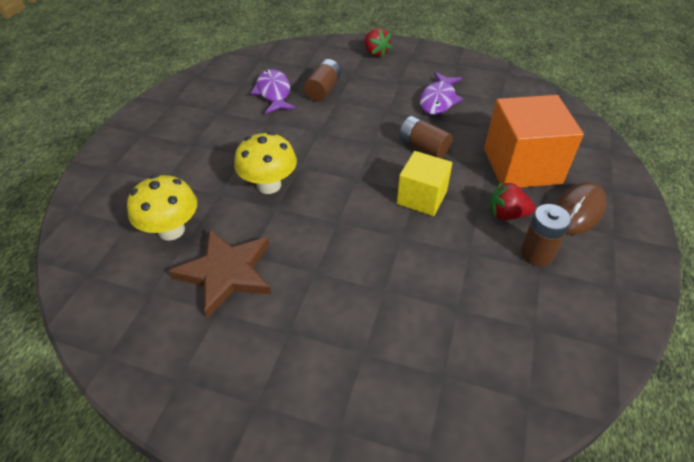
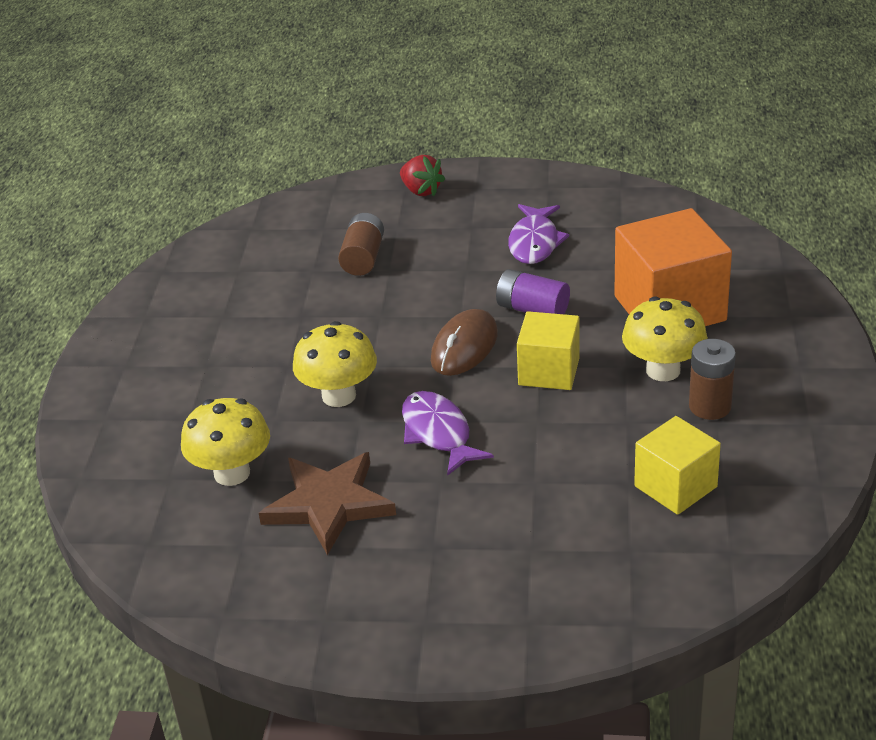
camera: 10 degrees left, 10 degrees down
(274, 93) = (292, 275): purple fish -> purple fish (438, 433)
(423, 147) = (532, 309): brown battery -> purple battery
(495, 321) = (675, 486): none -> yellow cube
(506, 214) = (663, 370): red strawberry -> yellow mushroom
(578, 211) = (752, 349): brown mouse -> brown mouse (464, 347)

